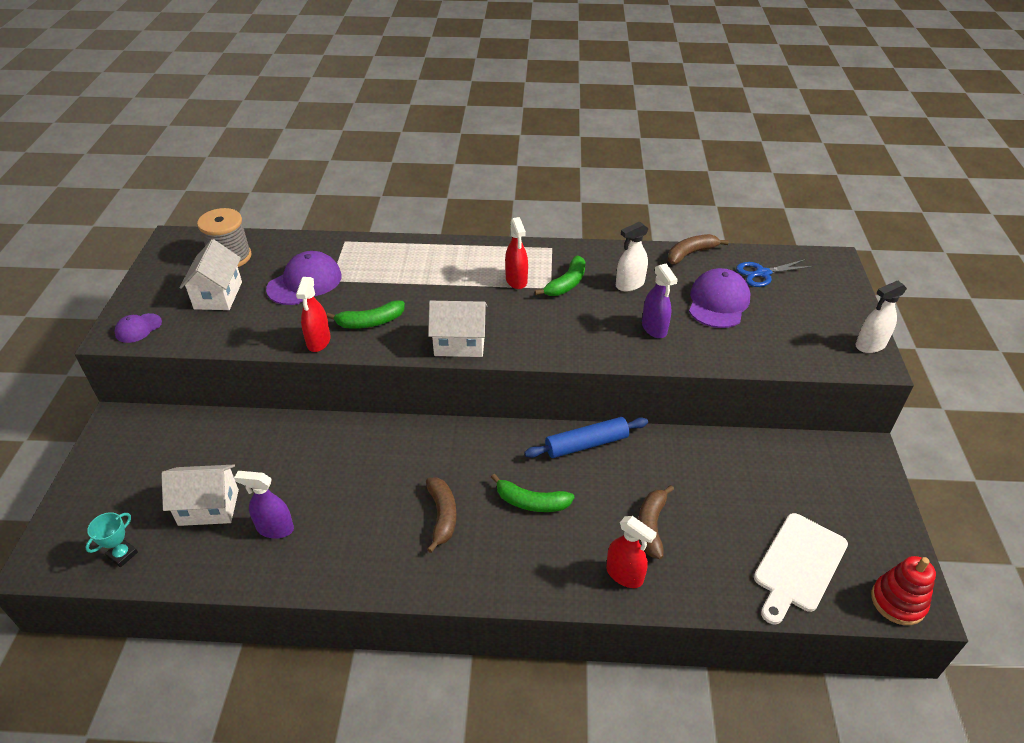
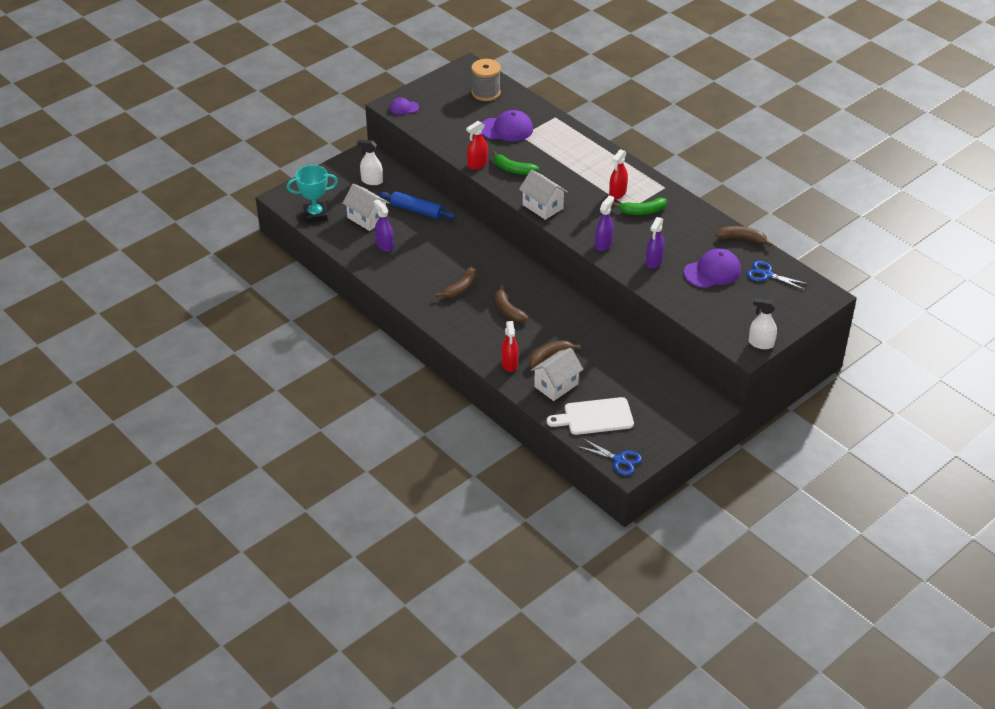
camera: 45 degrees right, 0 degrees up
(122, 555) = (315, 215): turquoise trophy -> turquoise trophy, size x1.77
(218, 295) = (457, 111): white house -> white house (556, 385)
(531, 502) = (508, 310): green banana -> brown banana
(580, 343) = (603, 244): none -> purple spray bottle
(586, 444) = (570, 305): blue rolling pin -> blue rolling pin (416, 210)
(629, 284) = (677, 233): white spray bottle -> white spray bottle (372, 181)
(898, 601) = (619, 460): red stacking toy -> blue scissors

